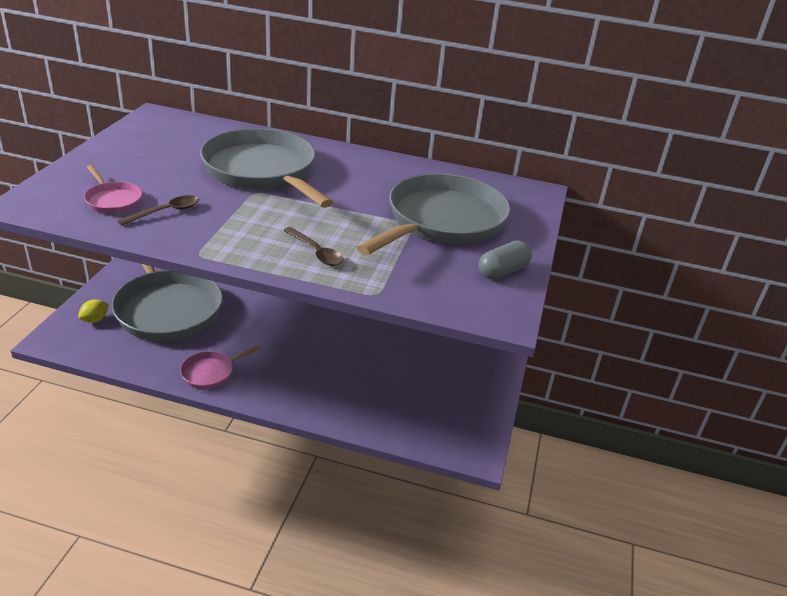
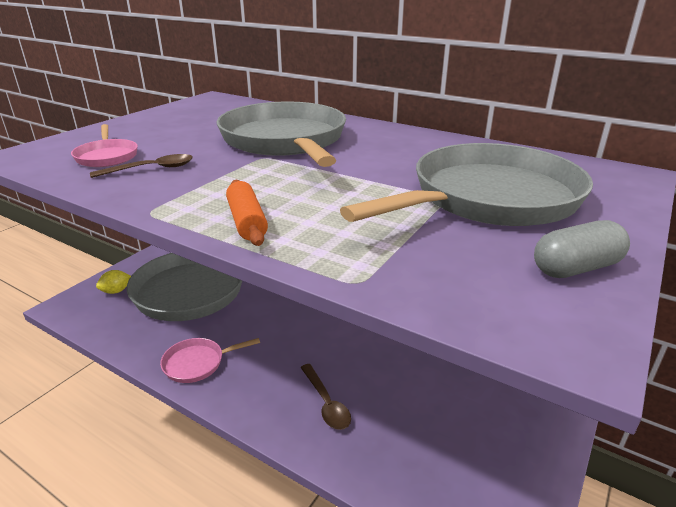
camera: 20 degrees right, 5 degrees down
(279, 256) = (247, 222): none -> orange rolling pin
(316, 252) = (298, 221): brown spoon -> brown spoon (326, 403)

